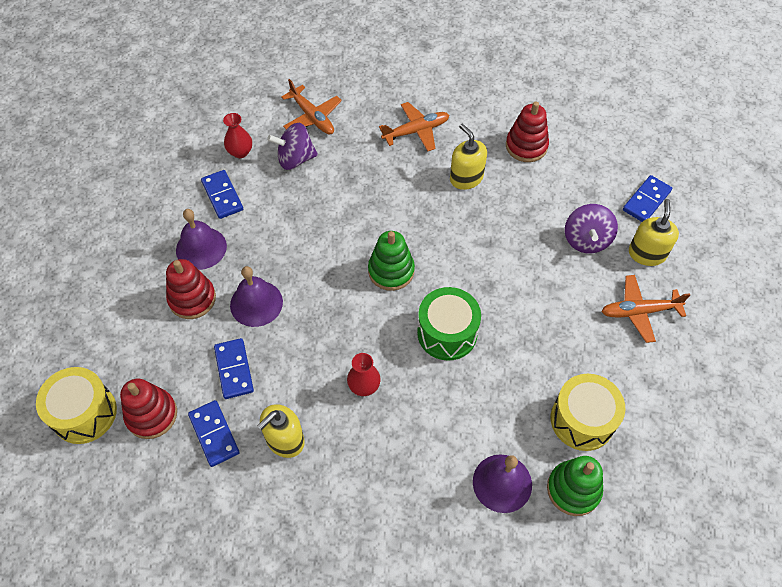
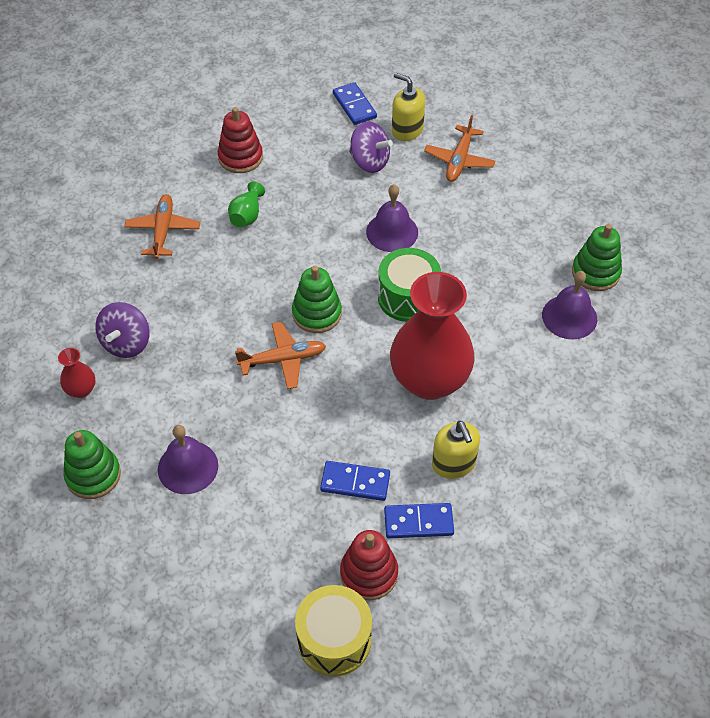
camera: 65 degrees left, 5 degrees down
(170, 194) = (93, 475): none -> green stacking toy
(192, 299) = (248, 495): red stacking toy -> none
(222, 196) = (130, 425): blue domino -> none
(256, 303) = (288, 438): purple bell -> purple bell (392, 232)
(312, 117) = (79, 309): orange plane -> orange plane (282, 360)
(364, 386) = (429, 380): red vase -> red vase, size x2.42
(466, 178) = (247, 215): yellow soap dispenser -> green vase
(582, 420) = (538, 240): yellow drum -> none

